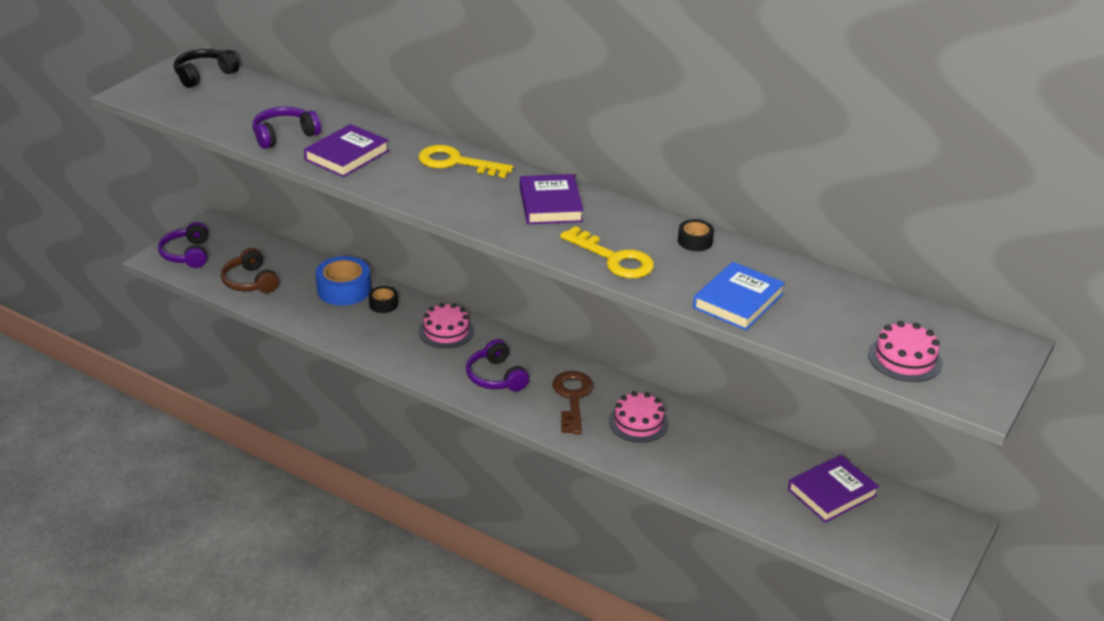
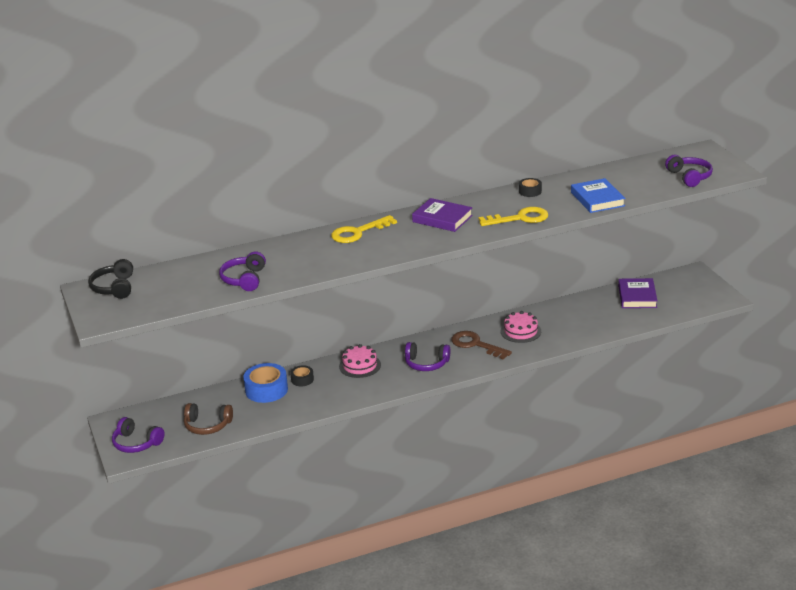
camera: 50 degrees left, 5 degrees down
(347, 155) = (301, 265): purple book -> none
(905, 358) = (689, 177): pink cake -> purple headphones

